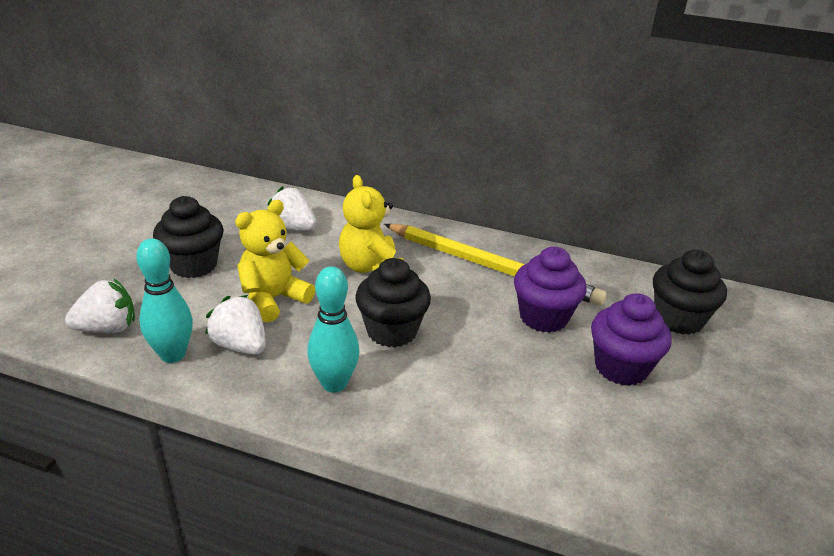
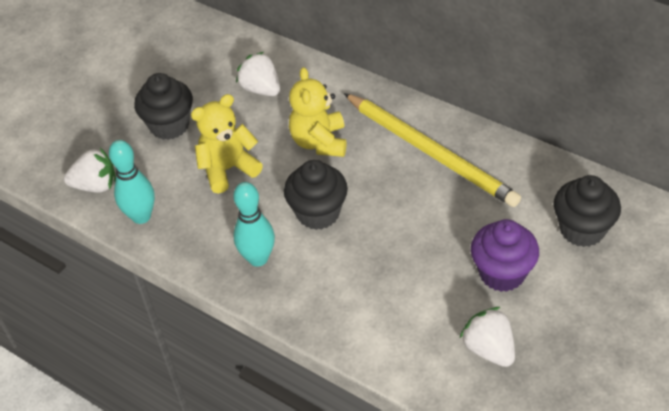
camera: 20 degrees right, 15 degrees up
(240, 346) = (193, 214): white strawberry -> white strawberry (489, 349)
(543, 317) = (456, 213): purple cupcake -> none

